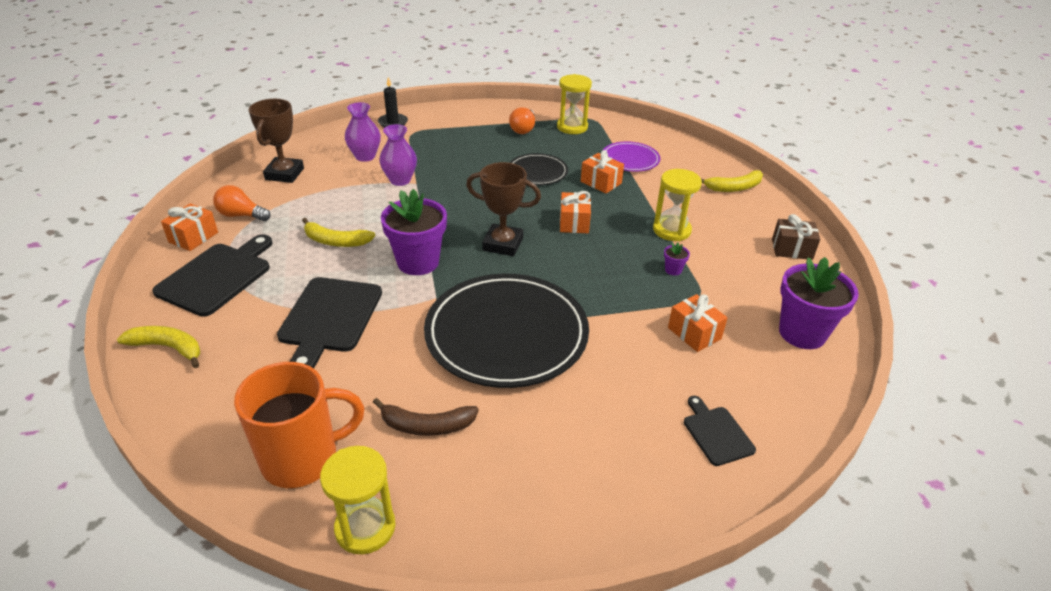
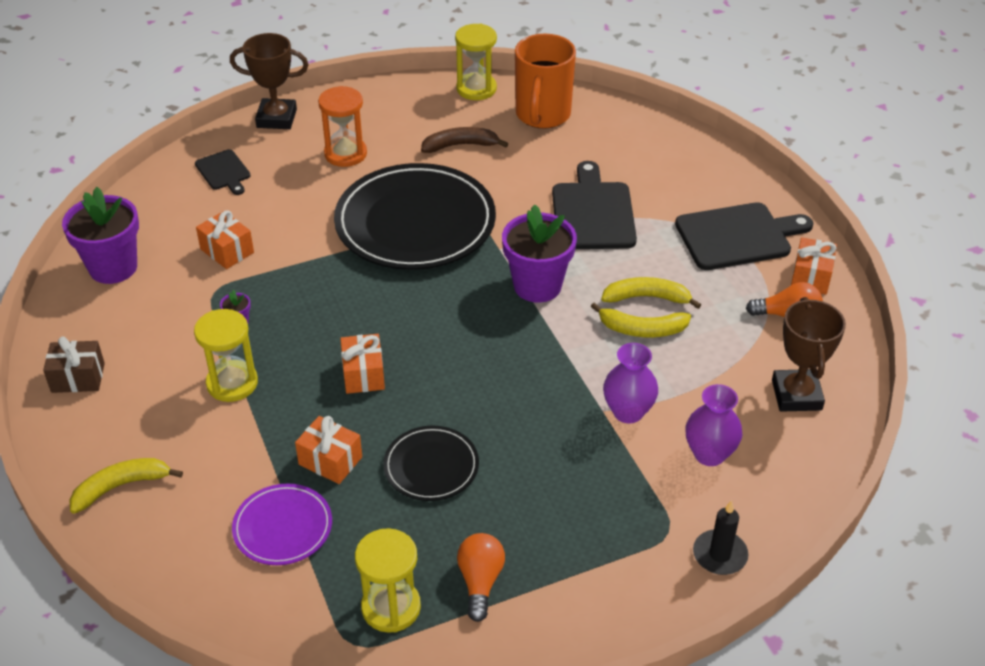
camera: 170 degrees right, 5 degrees up
(168, 347) = (715, 168): yellow banana -> yellow banana (642, 329)
(217, 276) = (738, 236): black cutting board -> black cutting board turned 120 degrees counterclockwise
(302, 458) = (542, 115): orange mug -> orange mug turned 45 degrees counterclockwise
(503, 244) = (448, 326): brown trophy -> brown trophy (276, 118)
(568, 436) = (345, 154): none -> orange hourglass

